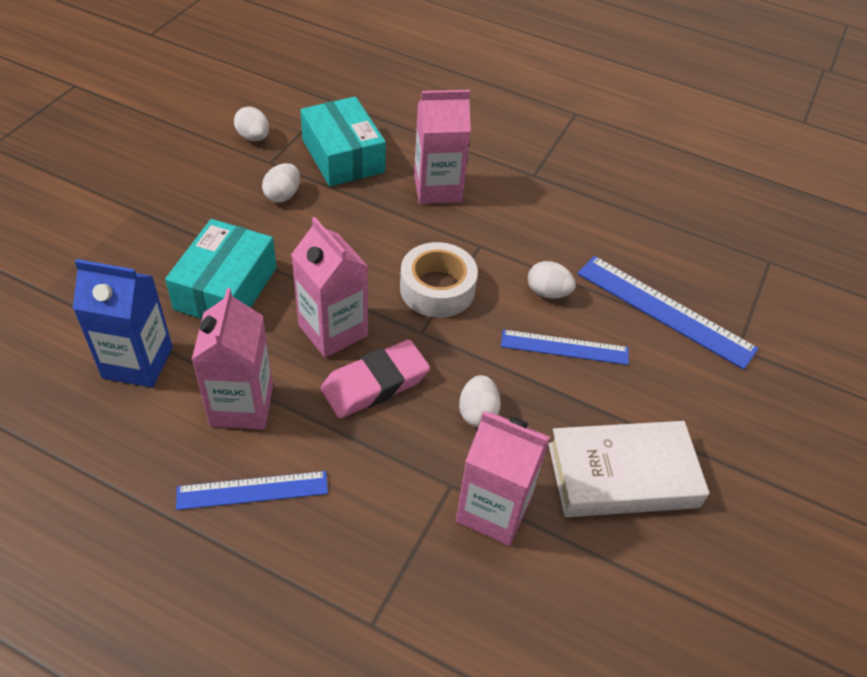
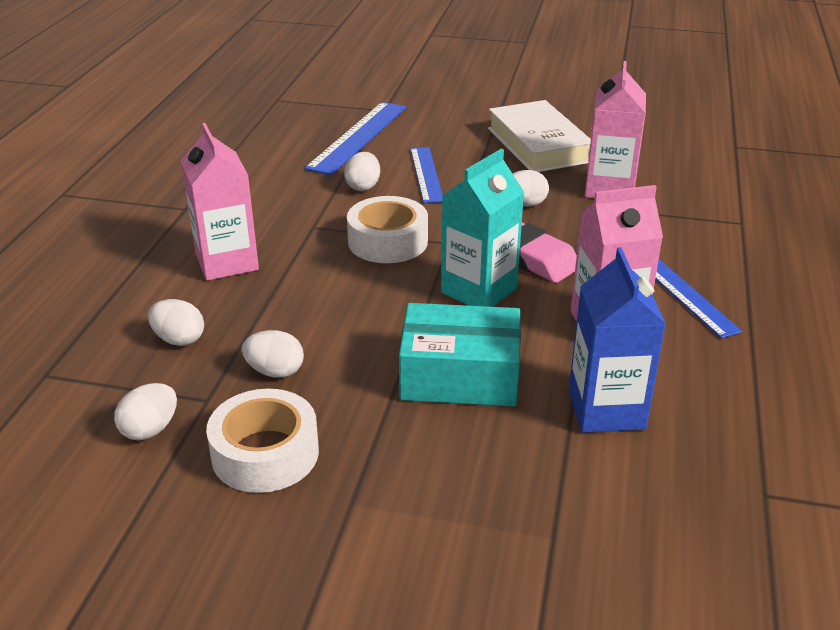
camera: 100 degrees left, 15 degrees down
(202, 180) = (265, 453): none -> white tape
(333, 330) = (479, 291): pink carton -> turquoise carton
(343, 156) = (179, 339): turquoise box -> white egg

